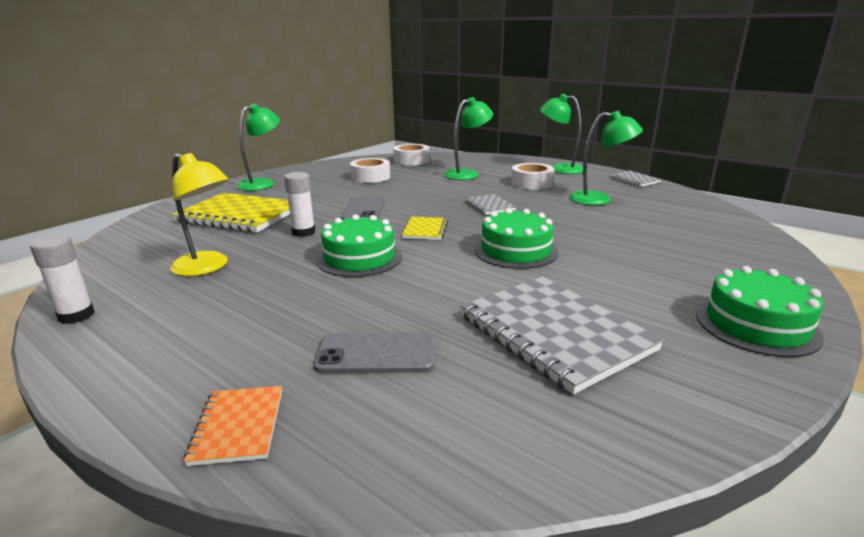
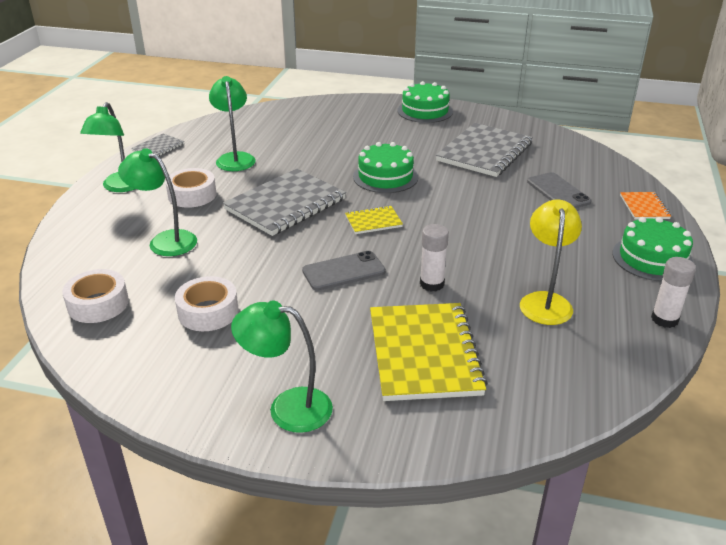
camera: 115 degrees left, 10 degrees up
(238, 426) = (644, 207): orange notebook -> orange notebook turned 60 degrees counterclockwise
(359, 258) = (456, 234): green cake -> green cake (652, 258)
(489, 206) = (285, 204): grey notebook -> grey notebook, size x2.08

